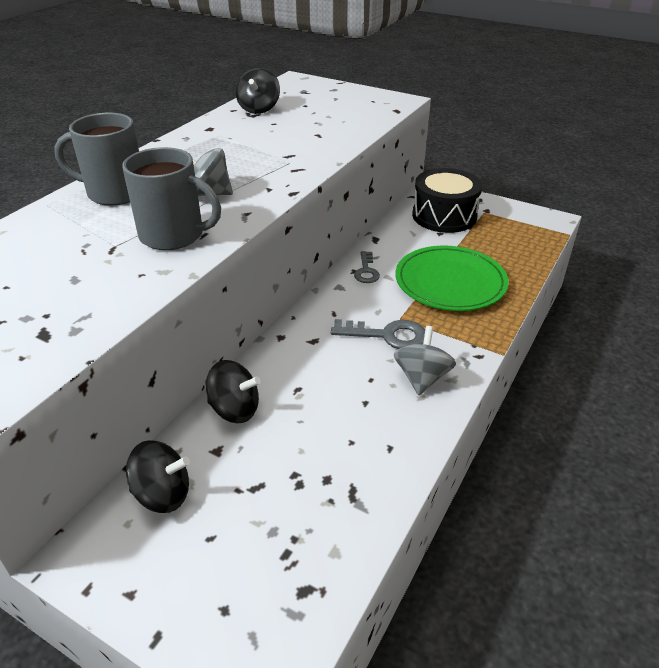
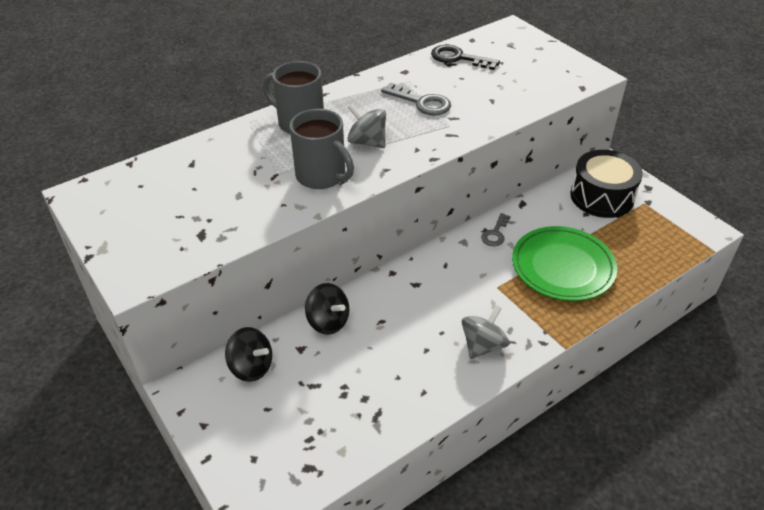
camera: 25 degrees right, 5 degrees up
(259, 109) = (458, 58): black spinning top -> black key
(387, 335) = (477, 299): grey key -> grey key (422, 102)

